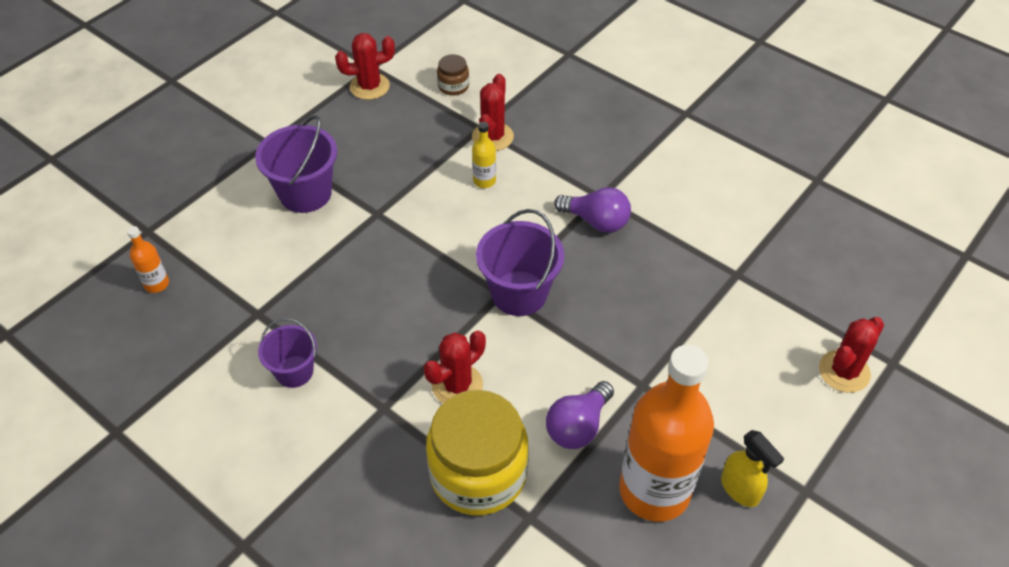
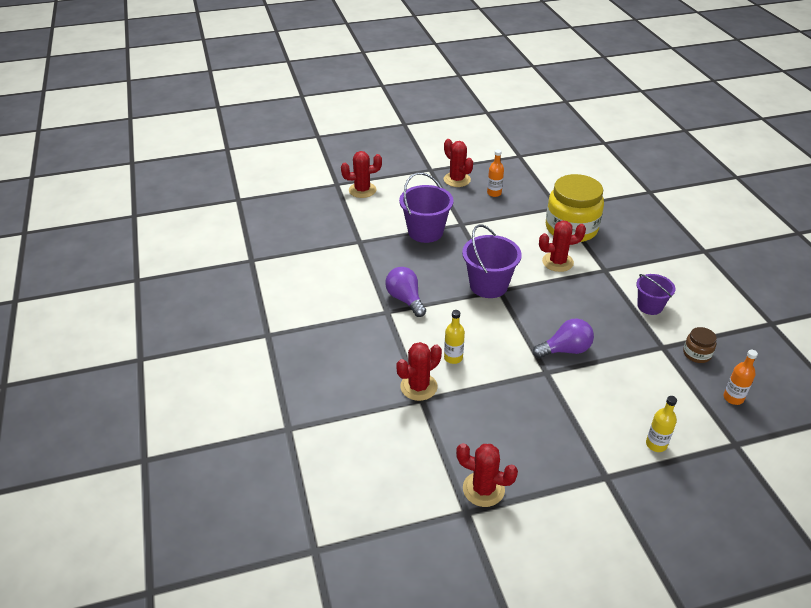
camera: 145 degrees left, 10 degrees down
(230, 192) = (656, 444): none -> yellow bottle
(305, 193) = (593, 413): purple bucket -> purple bucket (425, 232)
(453, 86) = (410, 449): brown jar -> brown jar (697, 354)
(578, 426) = (508, 224): purple light bulb -> purple light bulb (565, 350)
(654, 490) = (494, 193): orange bottle -> orange bottle, size x0.40
(740, 489) = (457, 180): yellow spray bottle -> red cactus

